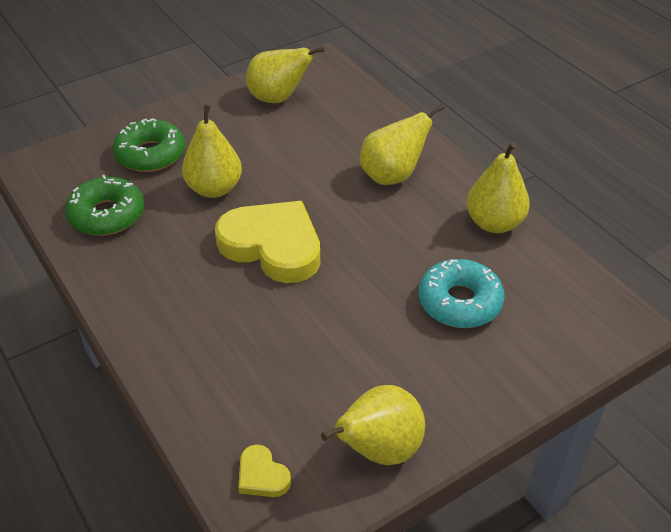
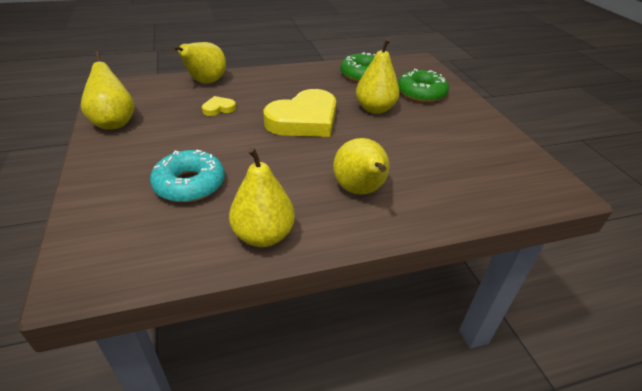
camera: 105 degrees right, 5 degrees down
(262, 475) = (141, 90): yellow heart -> yellow heart (218, 108)
(278, 98) = (492, 154): yellow pear -> yellow pear (205, 82)

